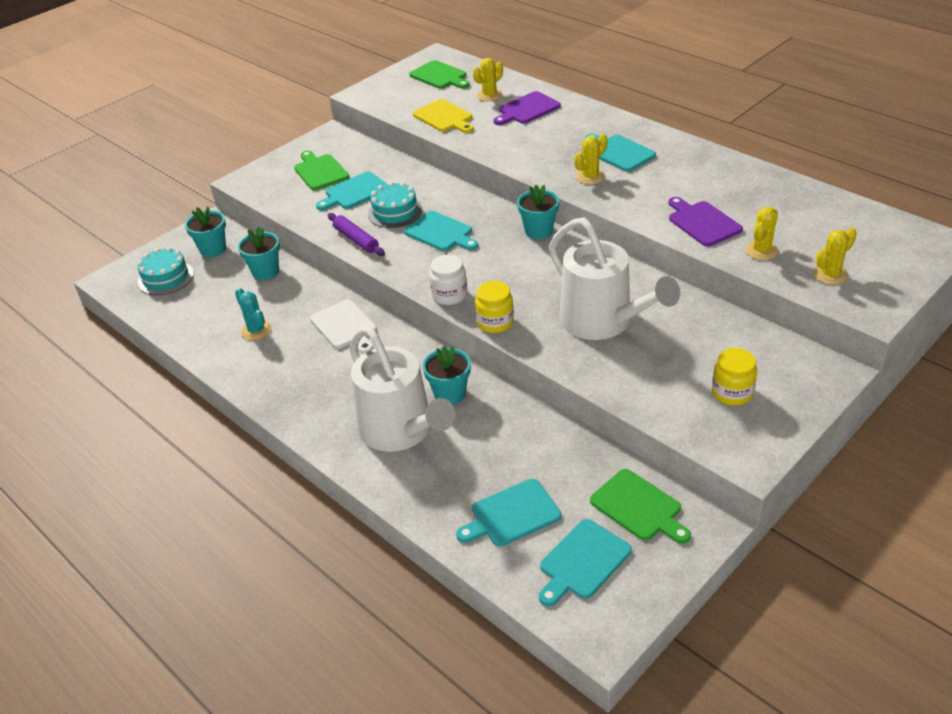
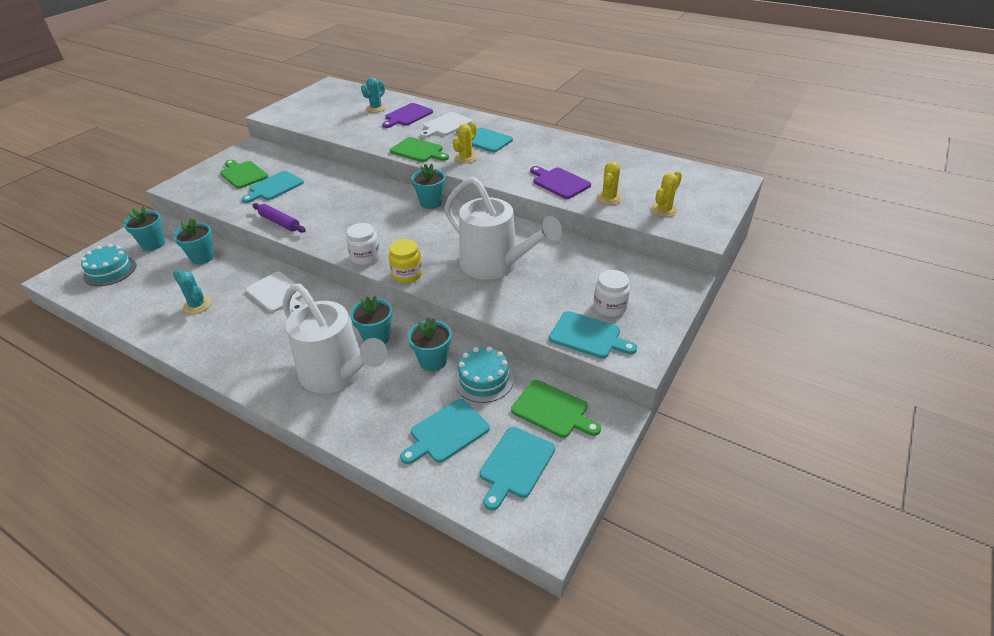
camera: 15 degrees left, 0 degrees up
(395, 212) = (310, 199): turquoise cake -> turquoise cake (483, 379)
(440, 76) = (334, 98): green cutting board -> green cutting board (418, 151)
(440, 232) = (351, 211): turquoise cutting board -> turquoise cutting board (588, 336)
(444, 117) = (342, 125): yellow cutting board -> none
(489, 95) = (376, 108): yellow cactus -> turquoise cactus
(510, 430) = (433, 361): none -> turquoise flower pot
(573, 127) = (446, 125): none -> white cutting board
(732, 393) = (610, 307): yellow jar -> white jar

